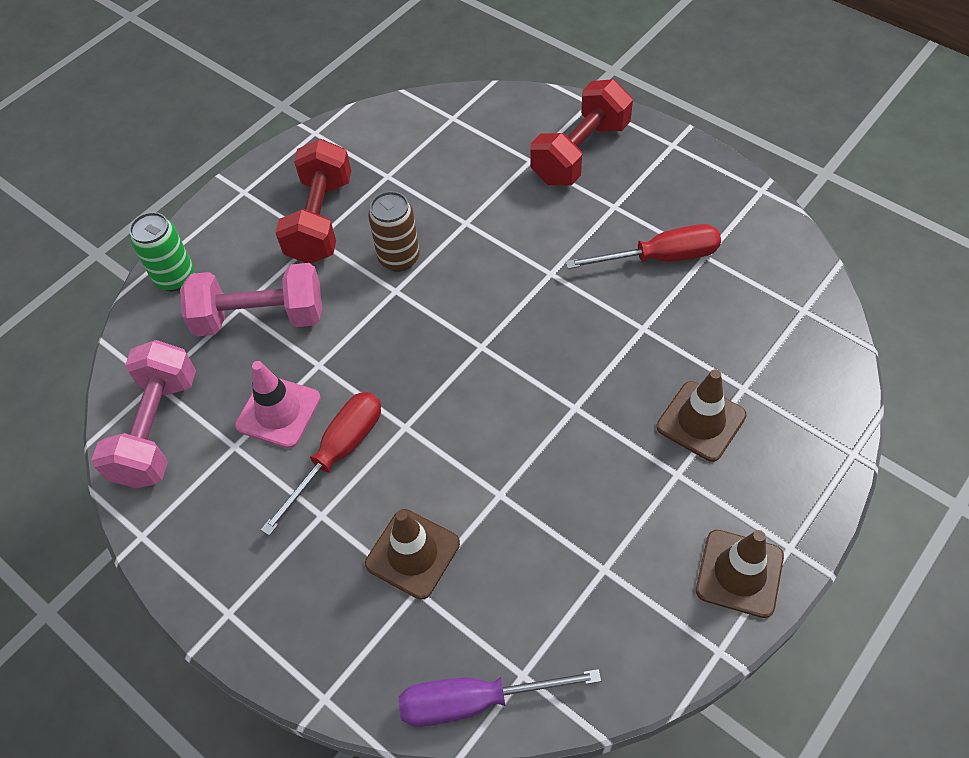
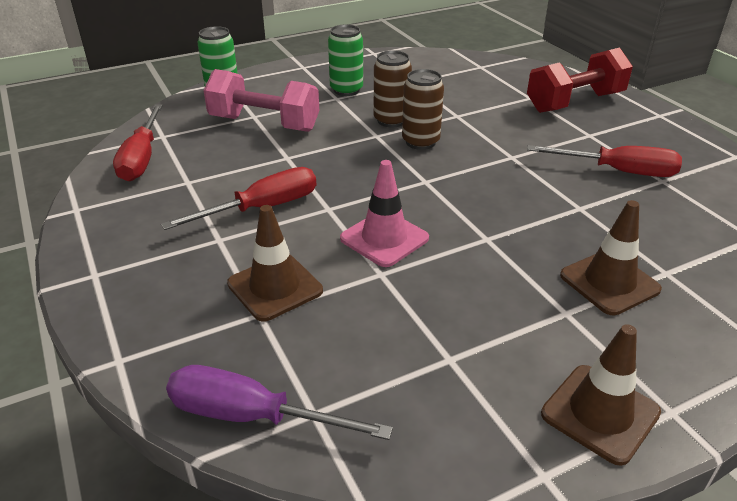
camera: 20 degrees right, 20 degrees down
(157, 429) = (142, 158): pink dumbbell -> red screwdriver
(278, 412) = (236, 173): pink traffic cone -> pink traffic cone (384, 238)
(320, 220) = (346, 90): red dumbbell -> green can
(448, 284) = (420, 142): none -> brown can

